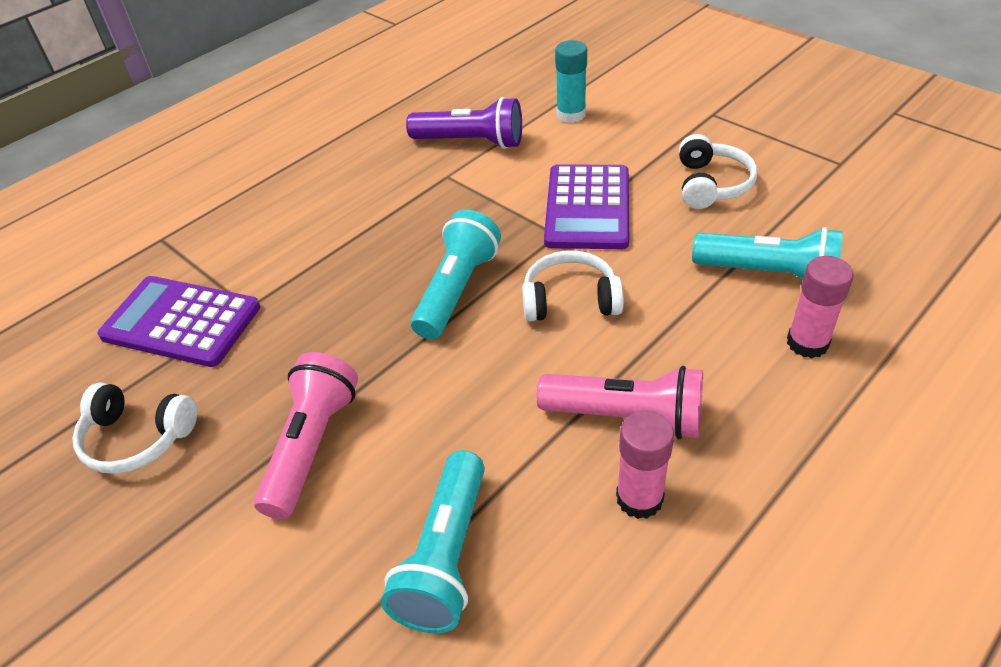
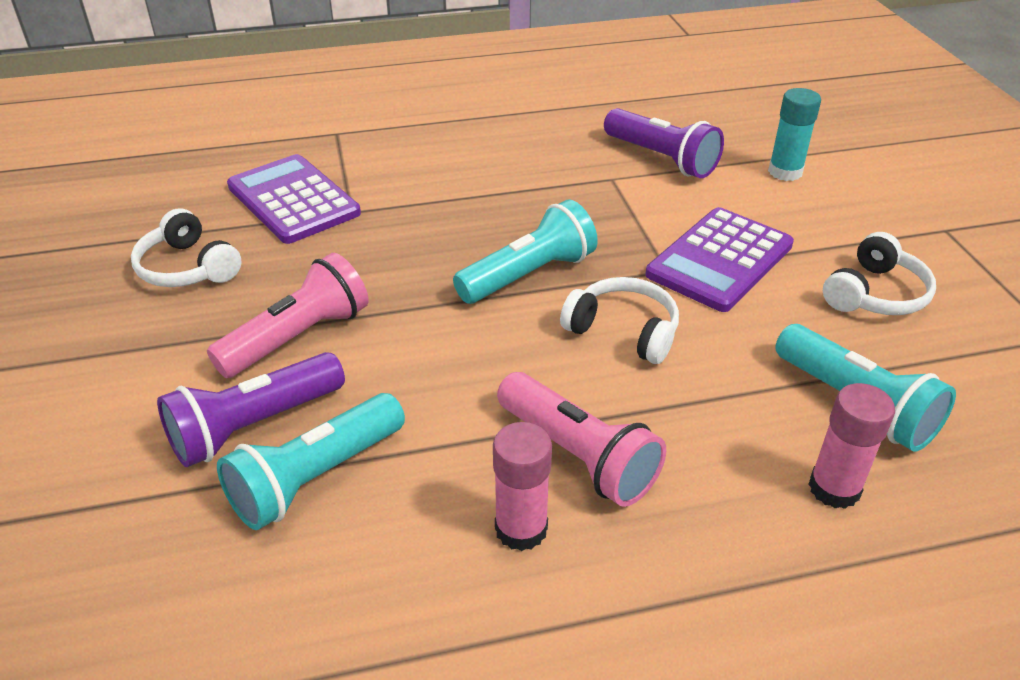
camera: 30 degrees right, 5 degrees down
(349, 545) = (254, 426): none -> purple flashlight

